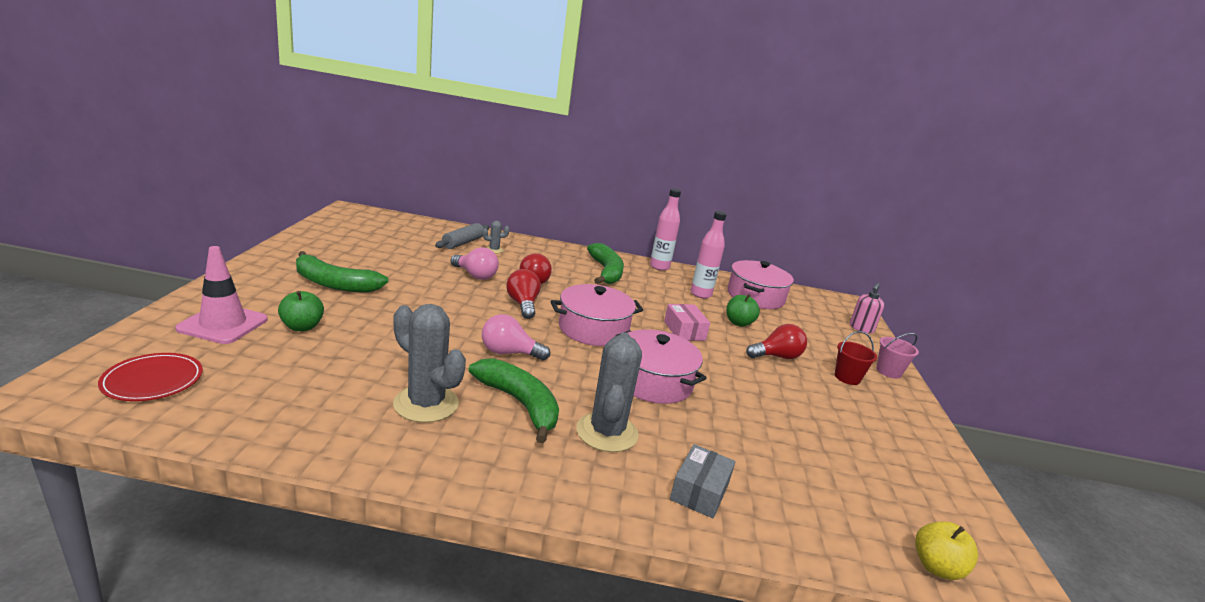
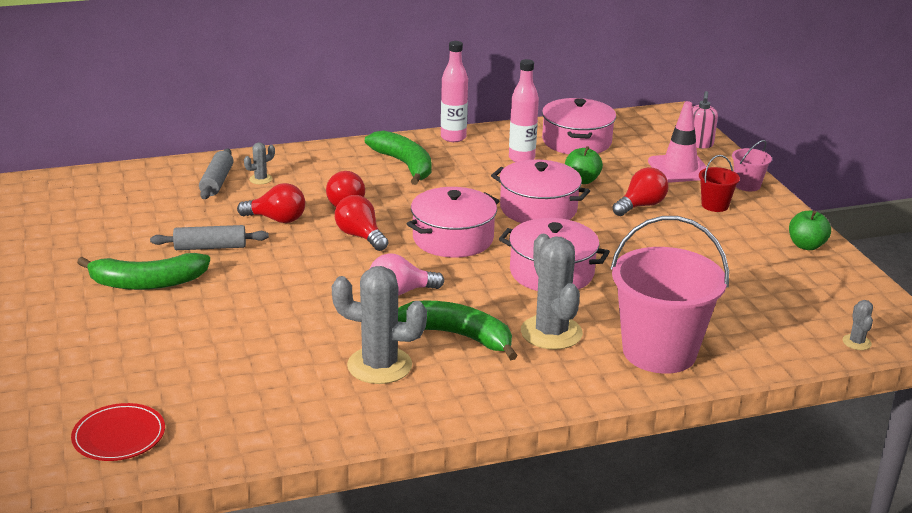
camera: 20 degrees left, 5 degrees up
(223, 324) = (101, 365): pink traffic cone -> pink traffic cone (679, 169)
(302, 327) = (179, 339): green apple -> green apple (806, 245)
(407, 277) = (210, 247): none -> grey rolling pin
(475, 275) = (277, 219): pink light bulb -> red light bulb
(684, 331) = (538, 208): pink box -> pink pot
(699, 491) = (659, 352): grey box -> pink bucket
(936, 567) = (856, 342): yellow apple -> grey cactus

